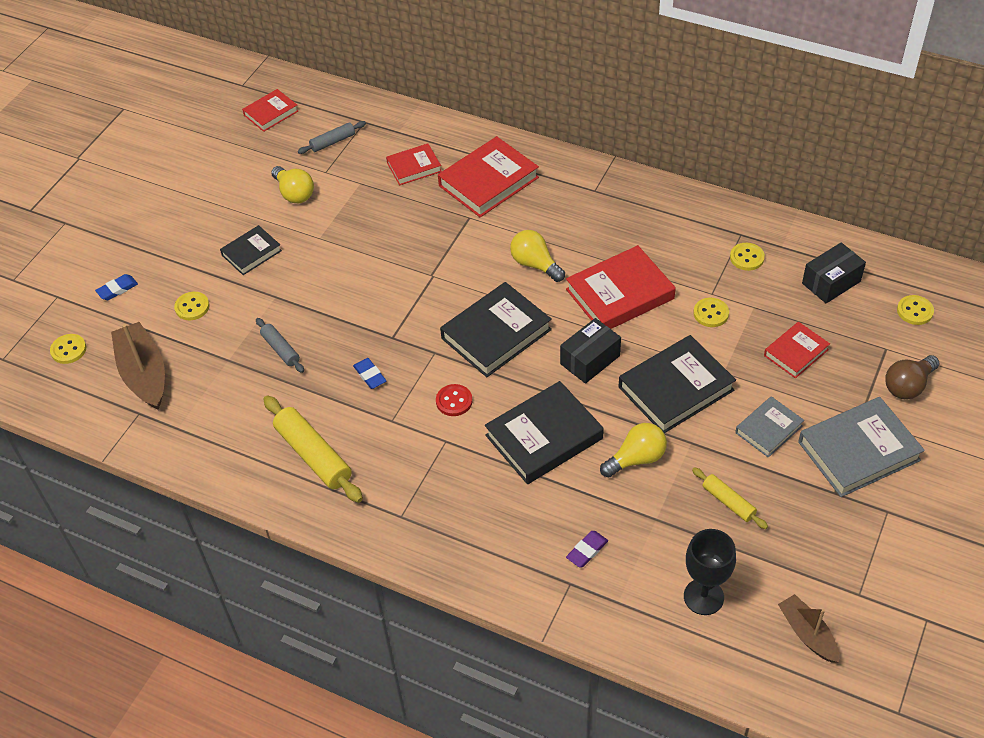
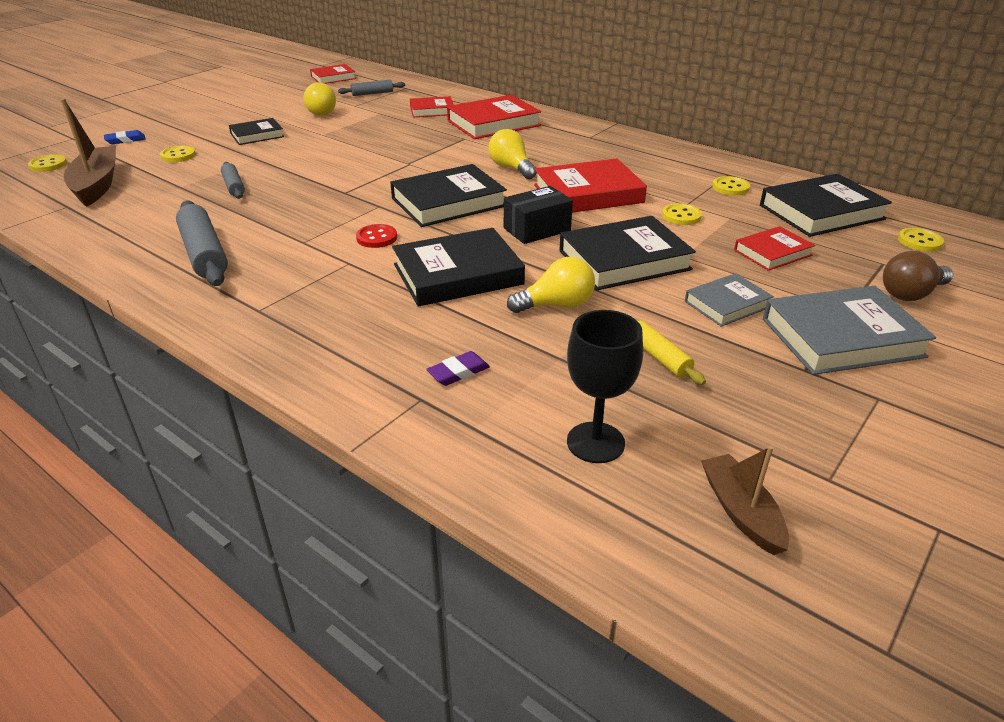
camera: 10 degrees right, 15 degrees down
(313, 455) = (204, 254): yellow rolling pin -> grey rolling pin
(370, 375) = (304, 211): blue eraser -> none
(831, 282) = (821, 212): black box -> black book

